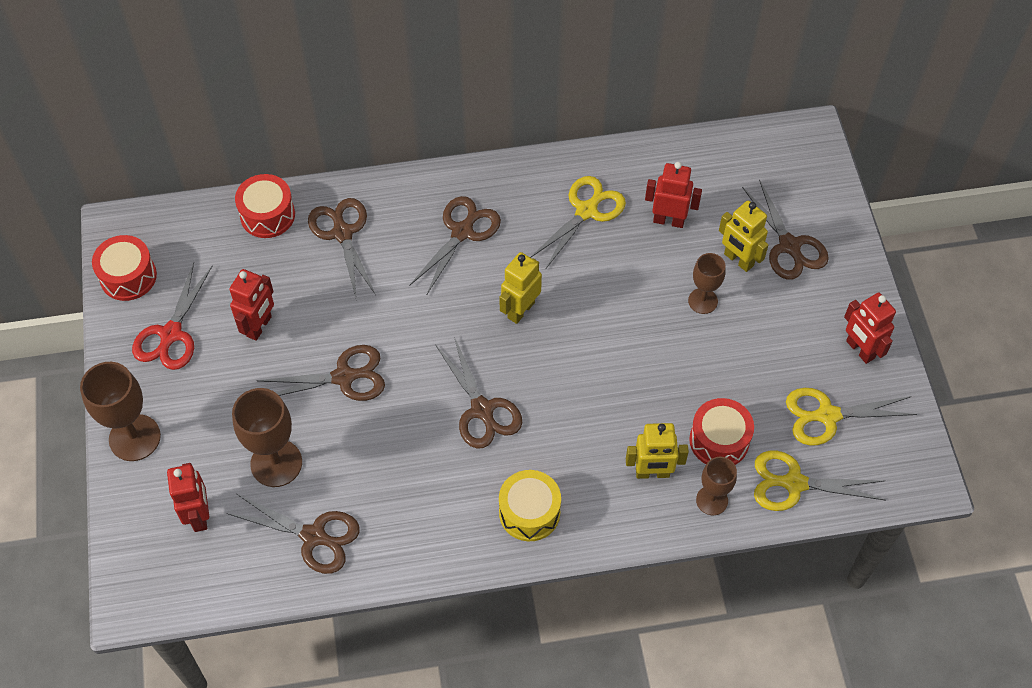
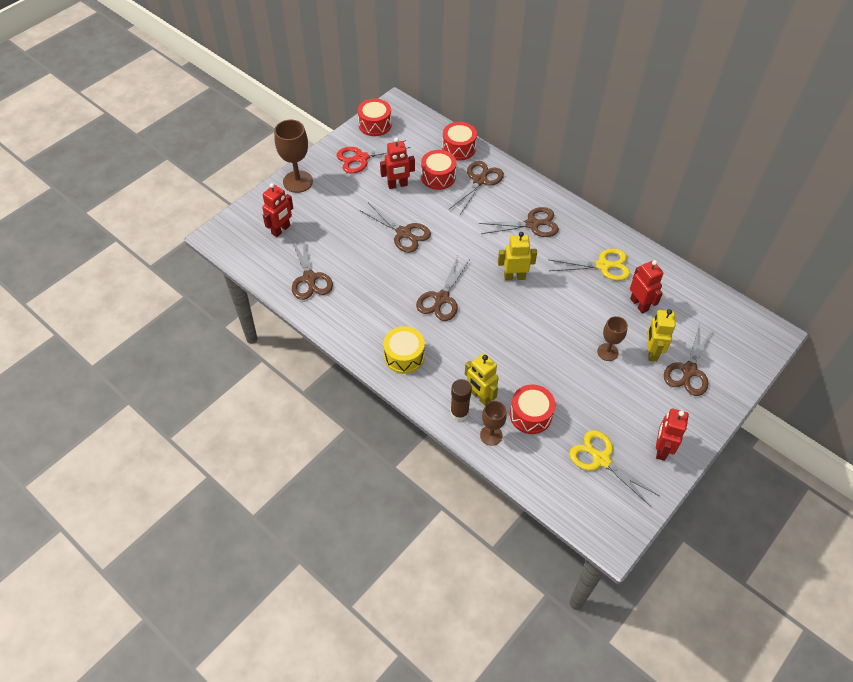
camera: 50 degrees right, 5 degrees down
(276, 463) = (333, 239): brown goblet -> none
(291, 272) = (438, 177): none -> red drum
(656, 511) = (459, 413): none -> brown glue stick
(793, 483) = (541, 469): yellow scissors -> none

